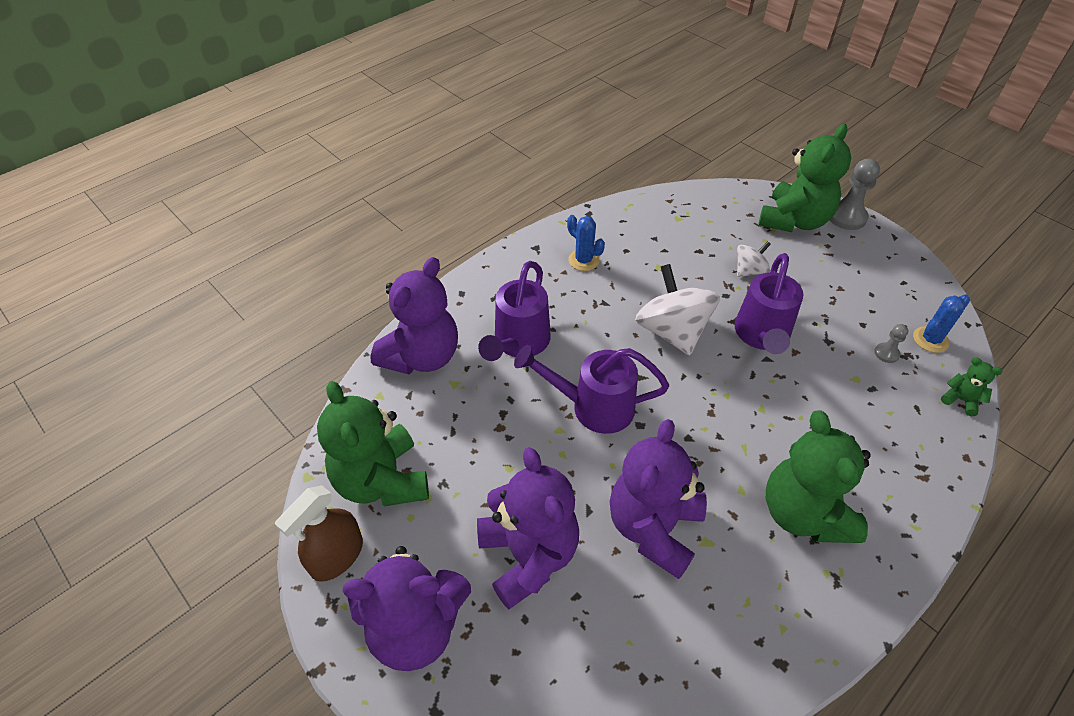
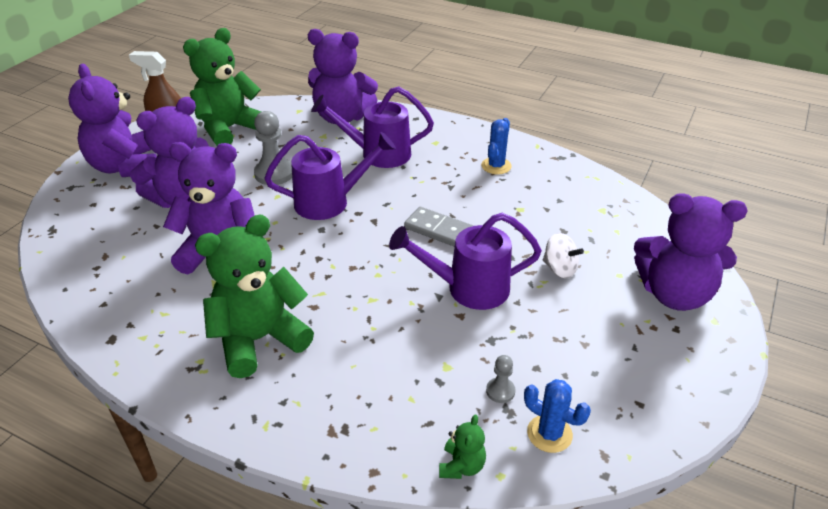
camera: 70 degrees right, 10 degrees down
(593, 407) = (329, 202): purple watering can -> purple watering can turned 90 degrees clockwise
(672, 331) = (439, 230): white spinning top -> grey domino
(794, 221) = (674, 294): green teddy bear -> purple teddy bear
(846, 217) = (724, 340): grey pawn -> grey pawn (274, 173)

